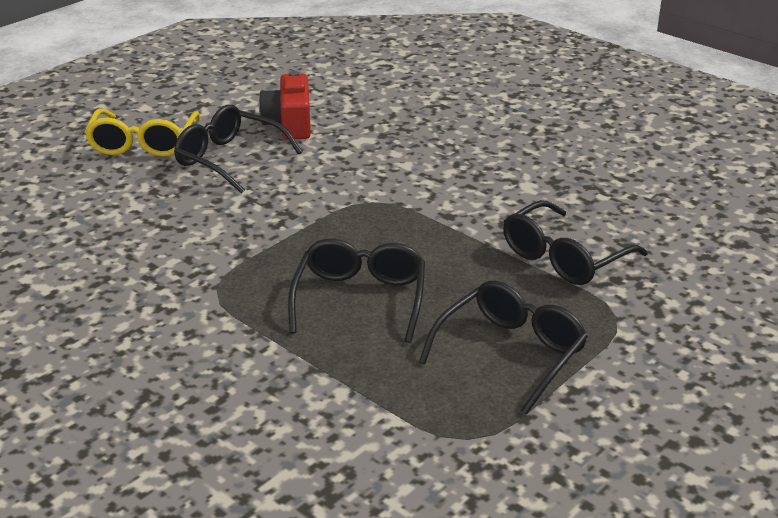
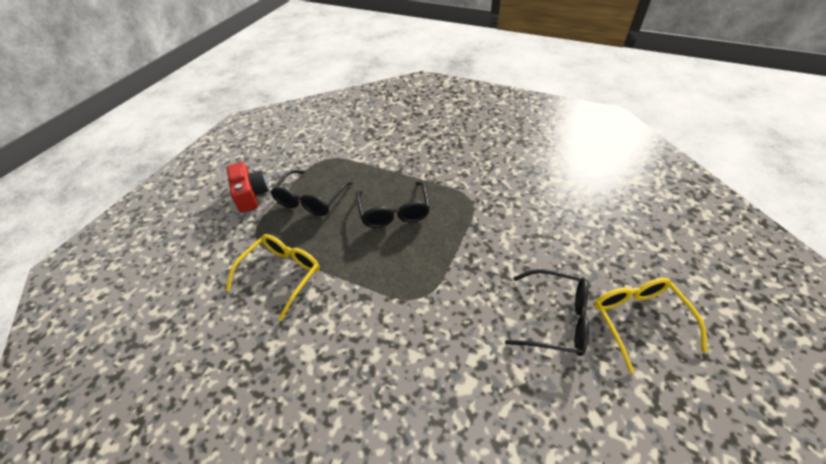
camera: 165 degrees right, 15 degrees up
(289, 124) = (547, 394): red camera -> red camera (251, 195)
(563, 258) = (282, 274): black glasses -> yellow glasses

